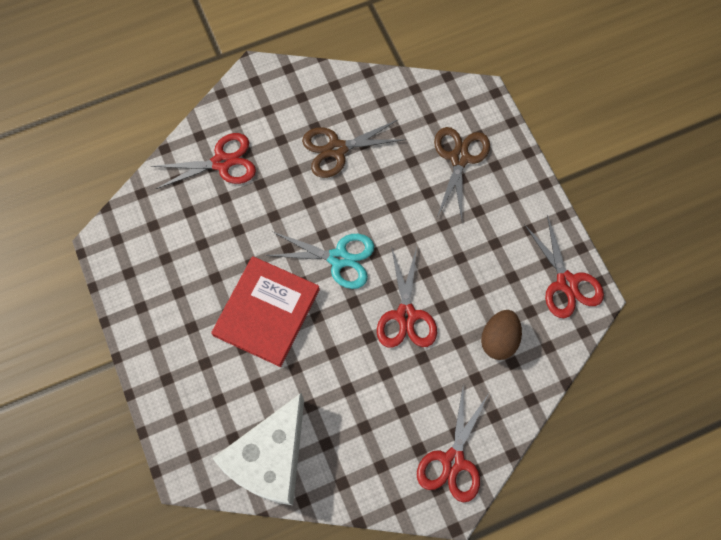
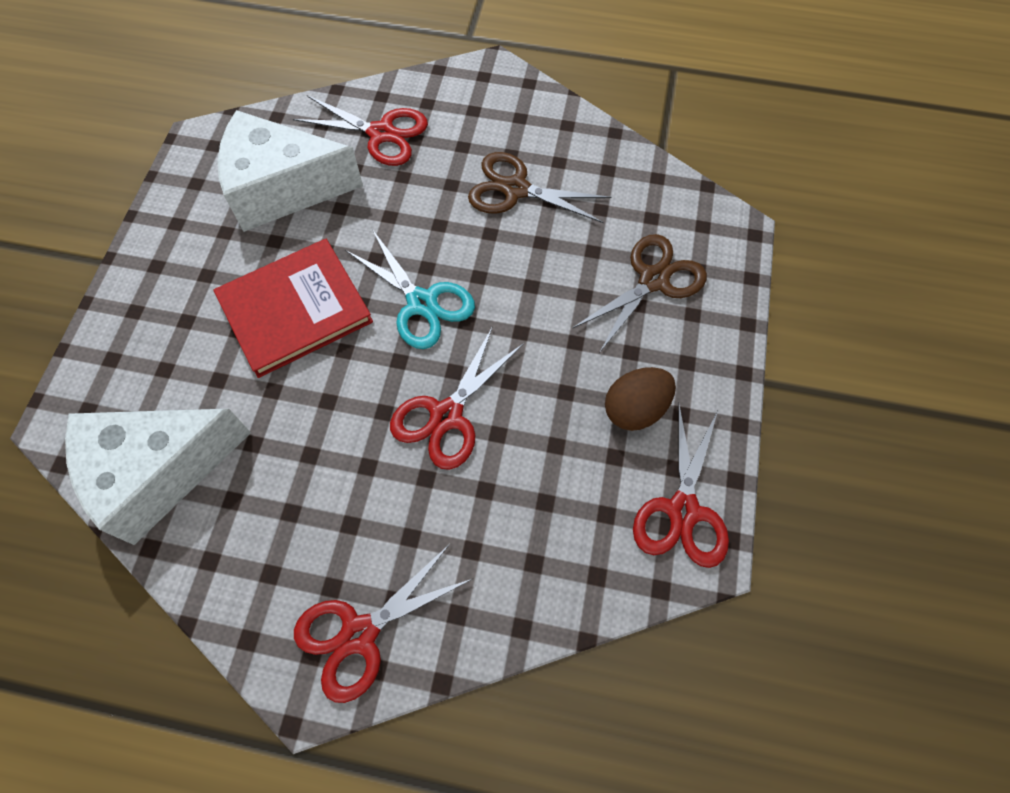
camera: 35 degrees right, 5 degrees down
(190, 240) = (282, 188): none -> white cheese
(498, 339) = (538, 522): brown egg -> brown egg (635, 409)

